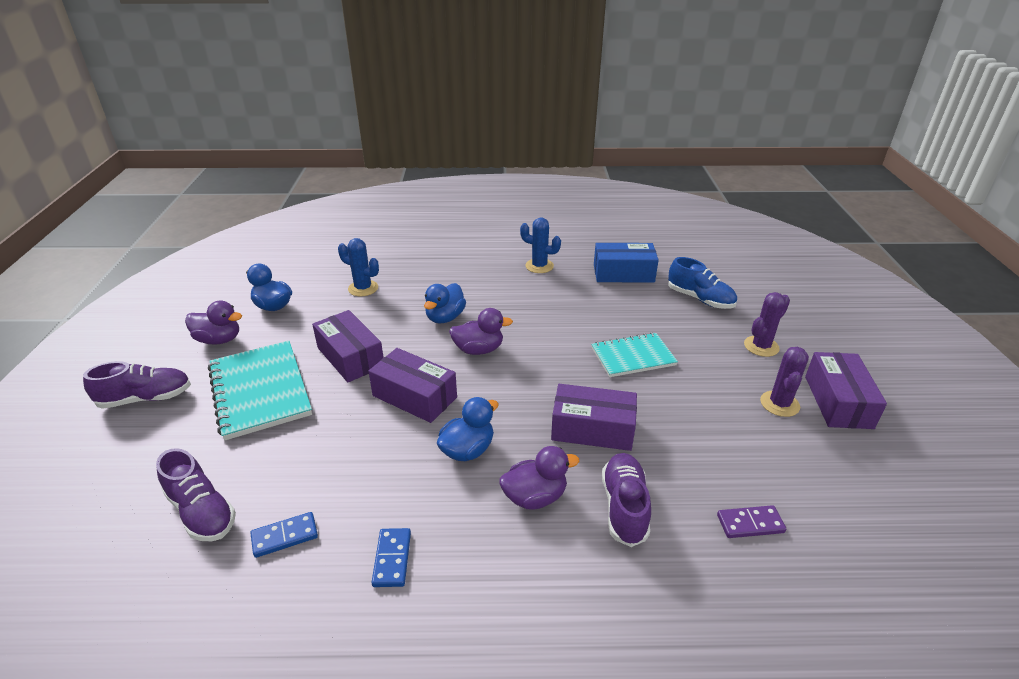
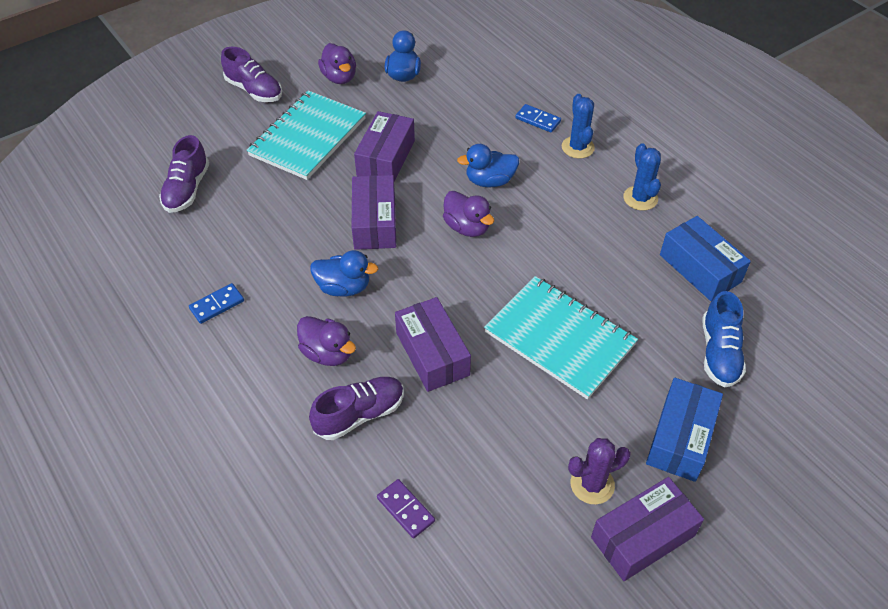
camera: 55 degrees right, 15 degrees up
(285, 536) = (197, 241): blue domino -> blue domino (538, 120)
(363, 288) = (478, 107): blue cactus -> blue cactus (577, 147)
(633, 357) = (559, 338): turquoise notebook -> turquoise notebook, size x1.55
(761, 346) = (680, 438): purple cactus -> blue box

